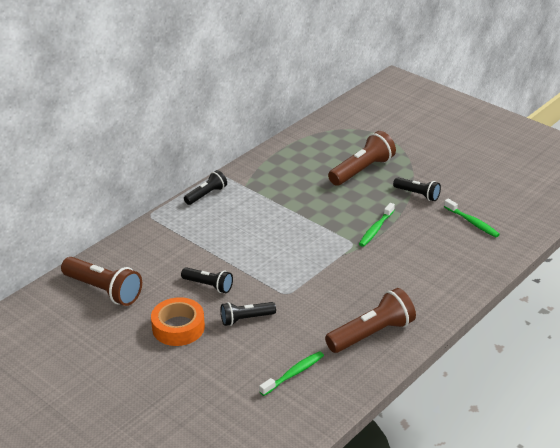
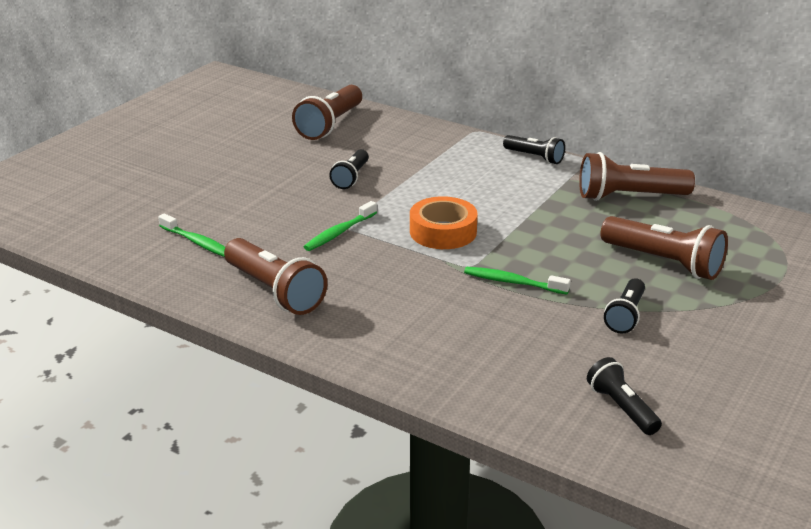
camera: 80 degrees right, 5 degrees down
(178, 327) = (274, 169): orange tape -> orange tape (443, 232)
(246, 319) = (293, 205): black flashlight -> black flashlight (621, 408)
(277, 167) = (629, 197): none -> brown flashlight
(472, 222) = (572, 373): green toothbrush -> green toothbrush (339, 233)

